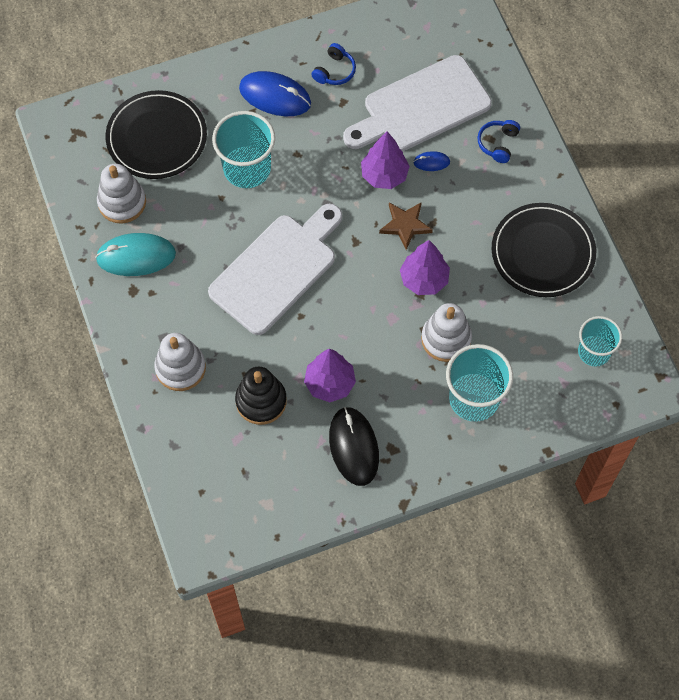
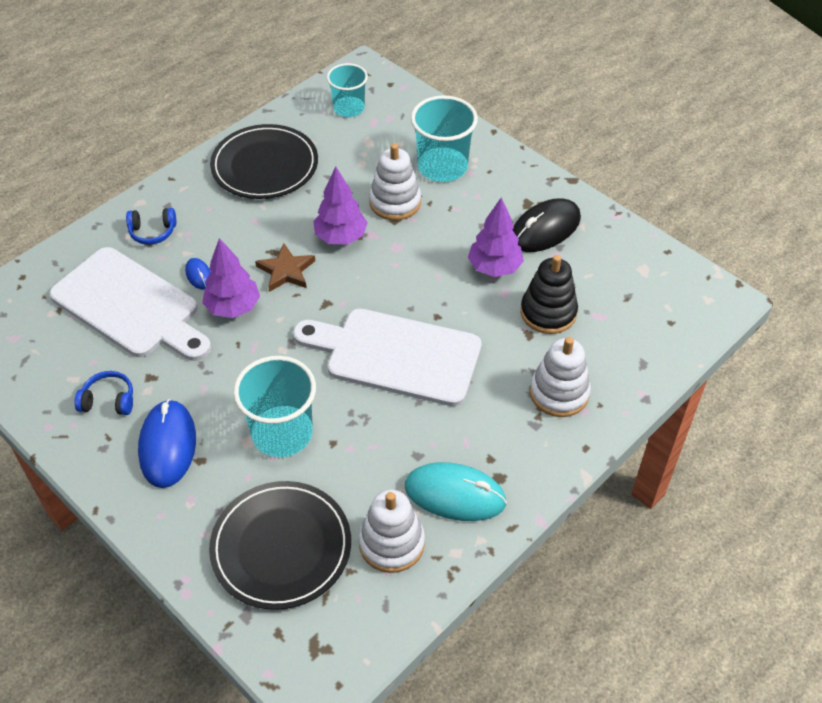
camera: 115 degrees left, 15 degrees down
(136, 256) = (455, 494): turquoise mouse -> turquoise mouse turned 45 degrees counterclockwise

